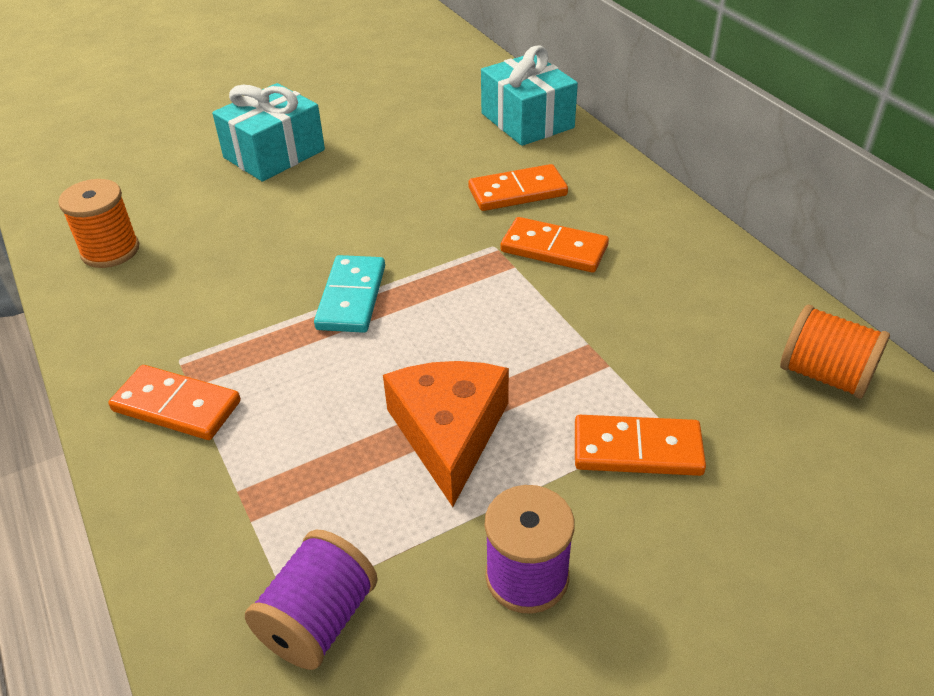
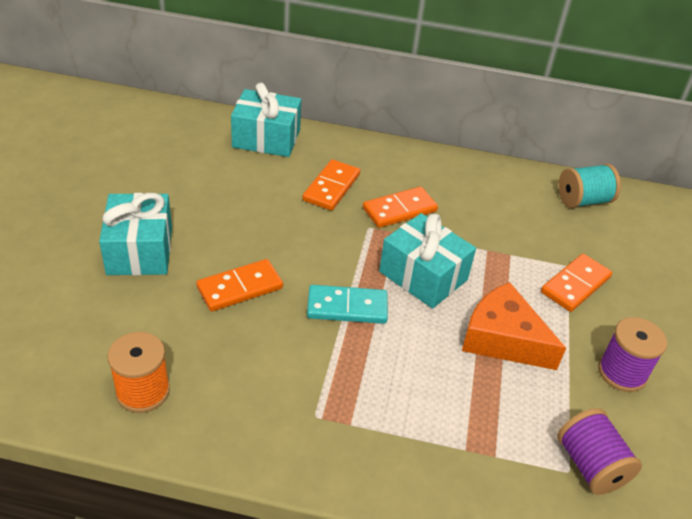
camera: 55 degrees left, 0 degrees up
(176, 406) = (362, 440): orange domino -> orange domino (240, 288)
(351, 297) = (347, 307): turquoise domino -> turquoise domino turned 45 degrees counterclockwise
(470, 320) = (423, 276): none -> turquoise gift
(824, 375) = (583, 200): orange spool -> turquoise spool

